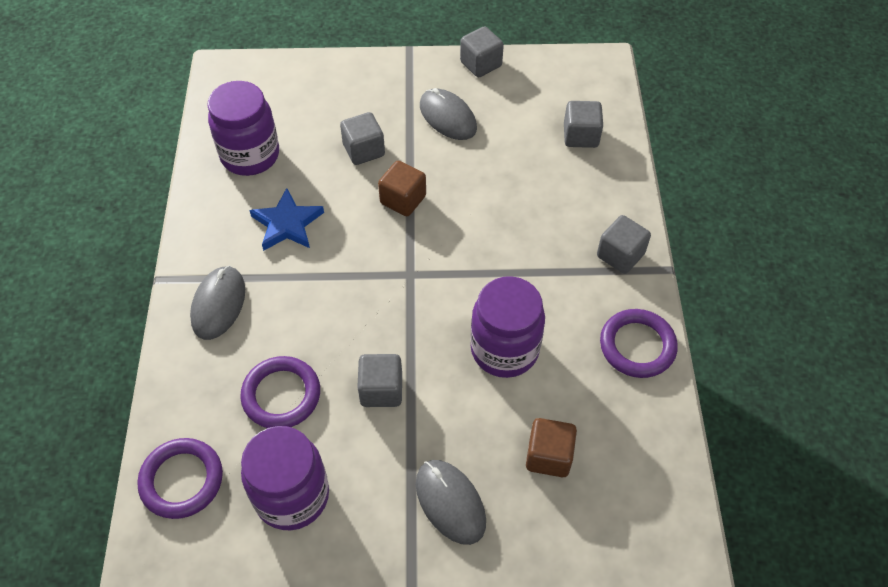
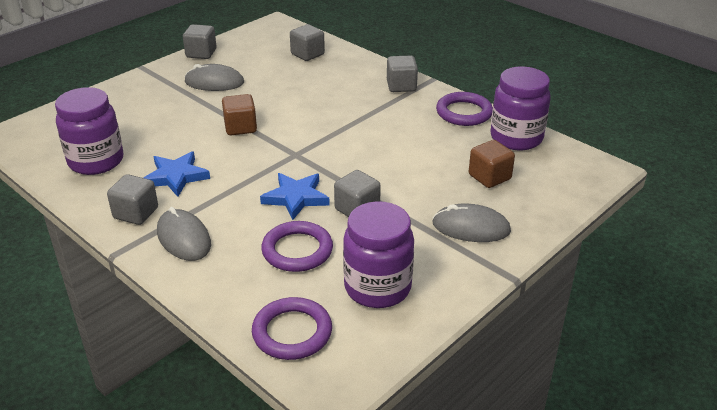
camera: 45 degrees left, 20 degrees down
(349, 331) = (296, 198): none -> blue star
(364, 150) = (179, 120): grey cube -> grey cube (136, 213)
(504, 349) = (400, 152): purple jar -> purple jar (516, 138)

